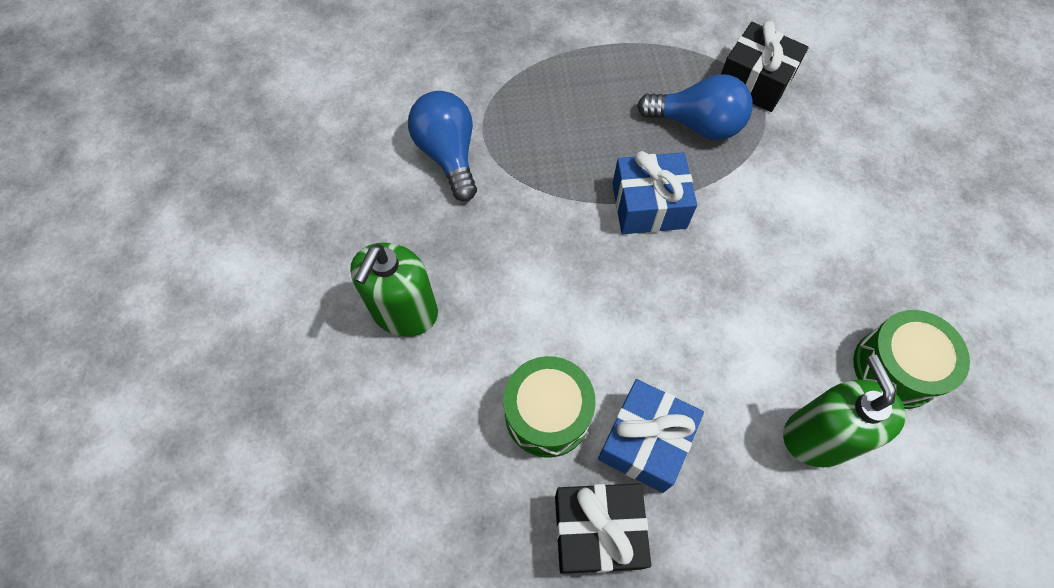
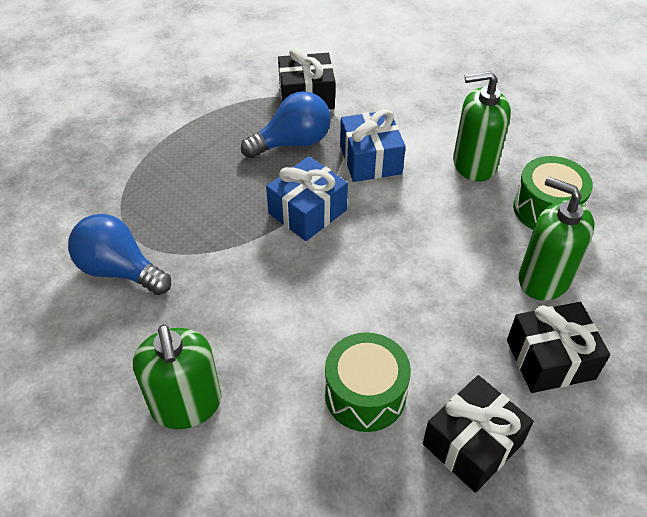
camera: 40 degrees left, 15 degrees down
(645, 441) = (447, 361): blue gift -> blue gift (370, 159)
(744, 517) = (550, 359): none -> black gift
(863, 266) = (474, 164): none -> green soap dispenser

